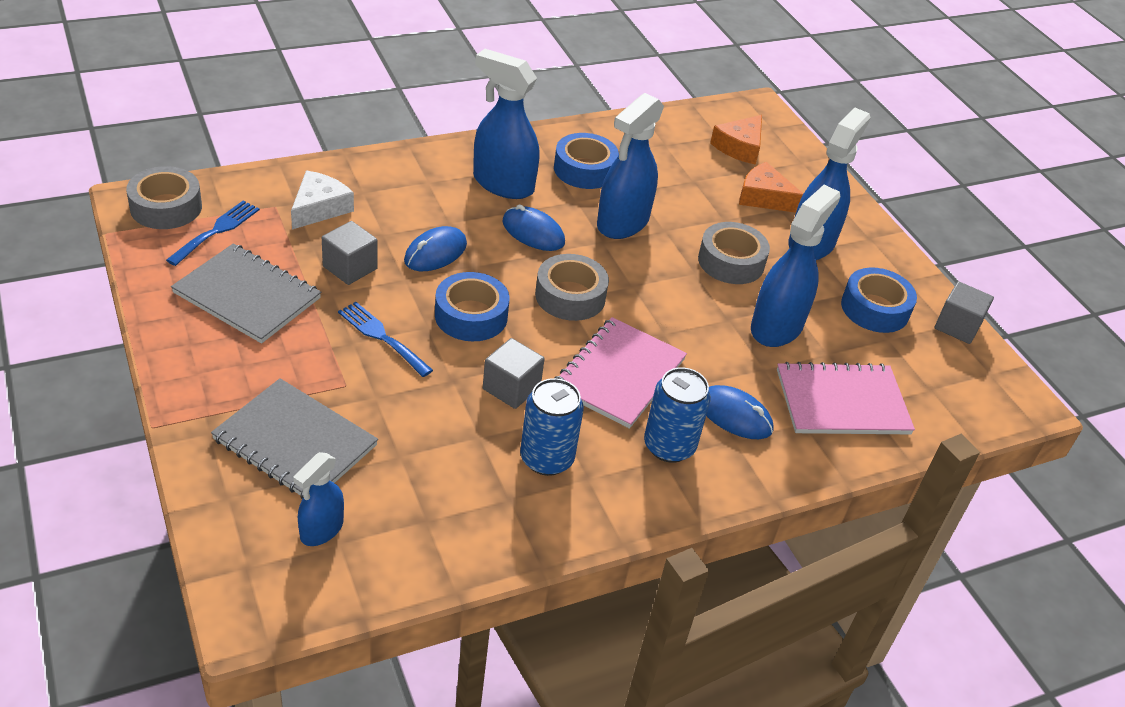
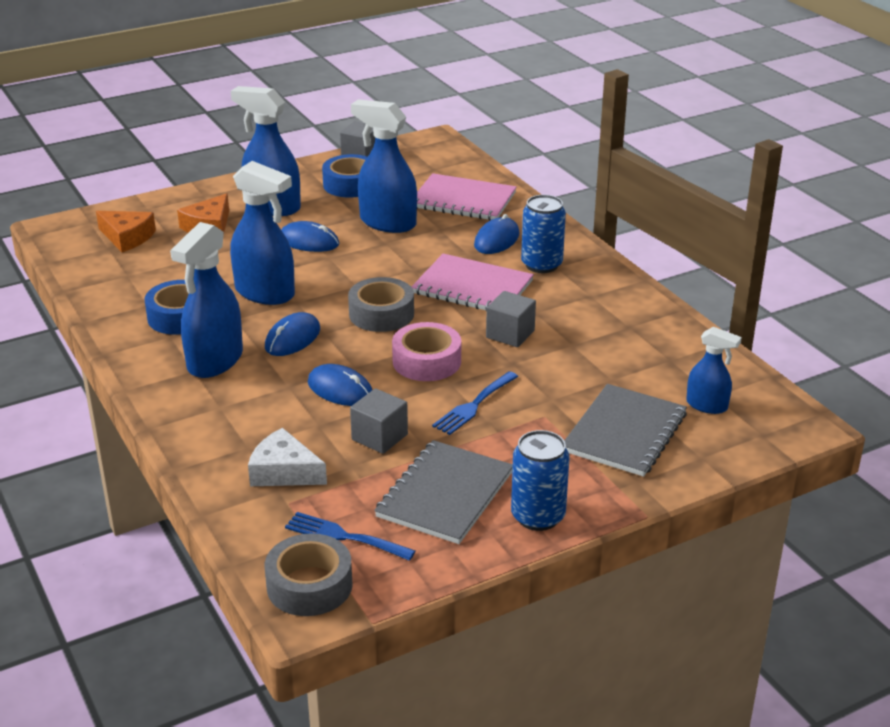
camera: 90 degrees left, 10 degrees down
(471, 316) = (426, 361): blue tape -> pink tape
(546, 458) = (580, 313): blue can -> blue can (538, 516)
(731, 262) = (308, 241): grey tape -> blue mouse
(842, 402) = (463, 200): pink notebook -> pink notebook turned 60 degrees counterclockwise

